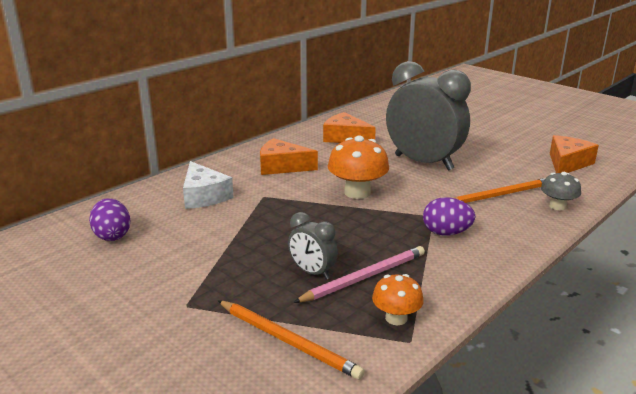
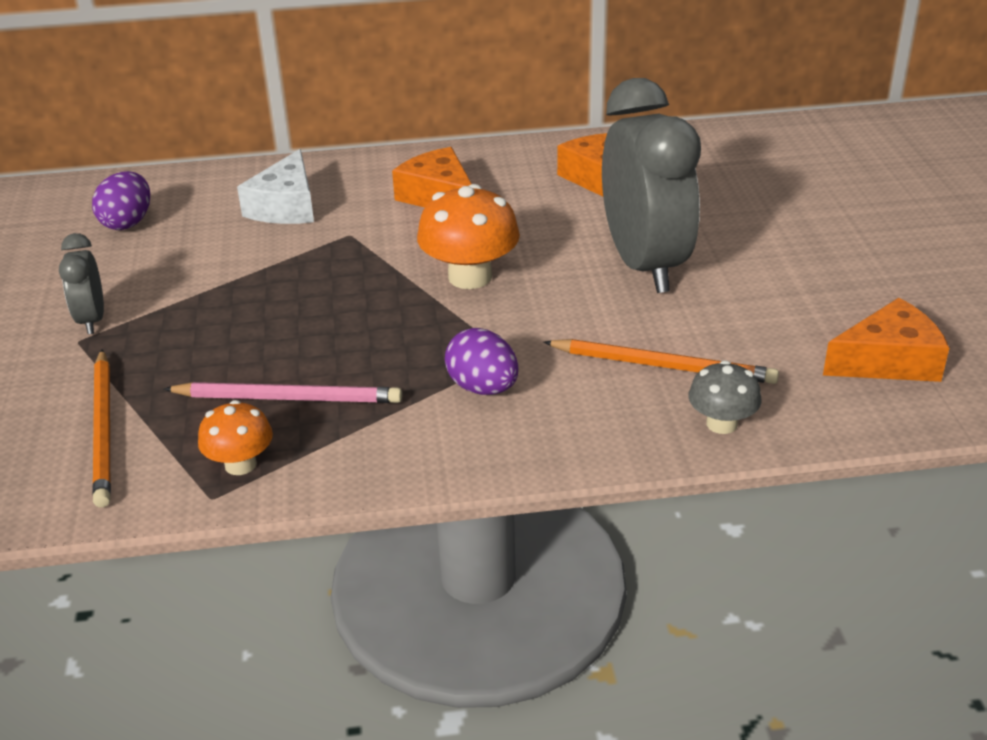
camera: 40 degrees right, 10 degrees up
(312, 272) = (245, 364): grey clock -> grey clock (92, 320)

